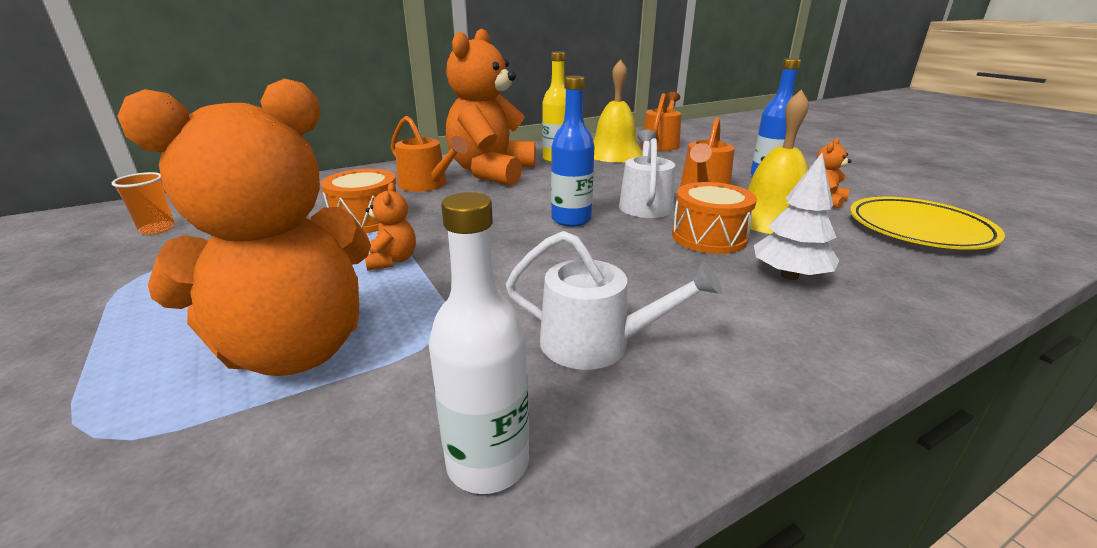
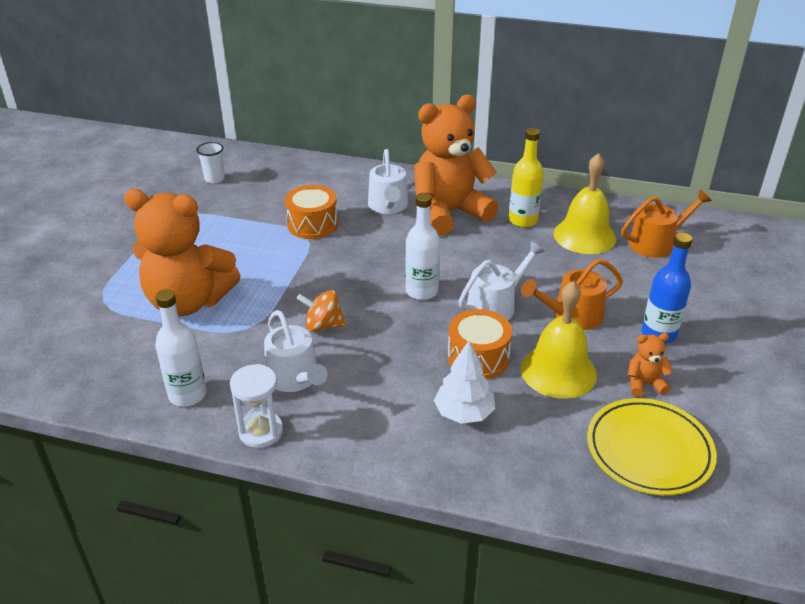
camera: 45 degrees right, 10 degrees up
(157, 229) = (214, 179): orange cup -> white cup
(392, 260) = (284, 268): orange teddy bear -> none
(427, 185) = (388, 206): orange watering can -> white watering can
(531, 283) = (323, 325): none -> orange spinning top
(571, 219) = (421, 291): blue bottle -> white bottle
(675, 427) = (261, 431): none -> white hourglass

